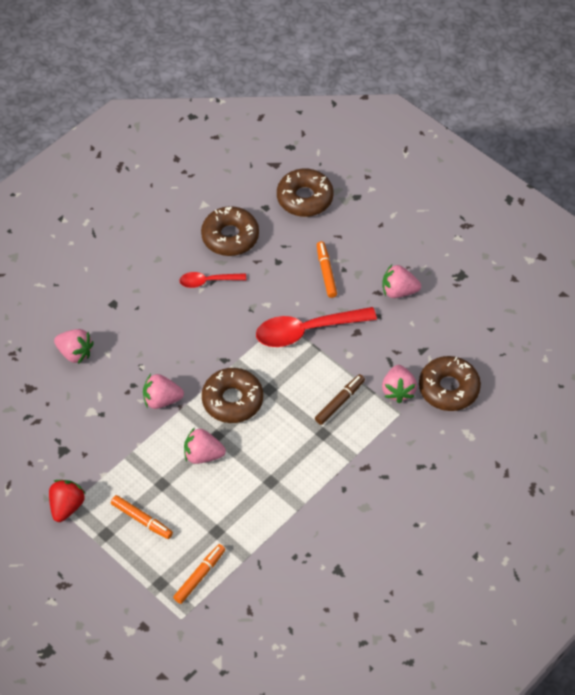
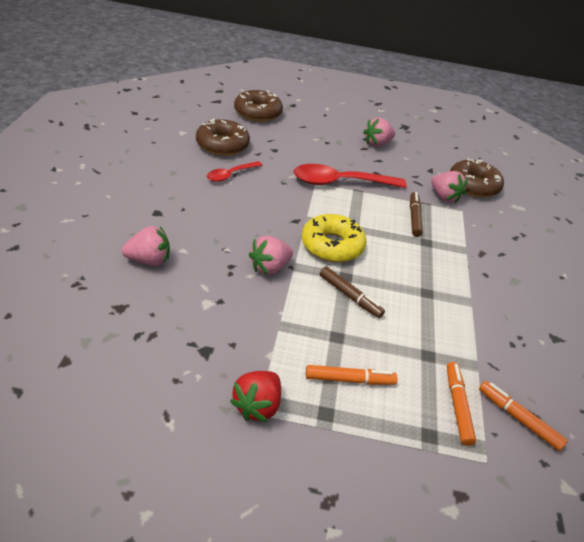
camera: 40 degrees left, 15 degrees down
(67, 506) = (257, 406): red strawberry -> red strawberry turned 135 degrees counterclockwise
(203, 455) = (350, 296): pink strawberry -> brown marker
(232, 400) = (332, 246): brown donut -> yellow donut
(307, 331) = (340, 182): red spoon -> red spoon turned 45 degrees clockwise
(326, 272) = (316, 146): orange marker -> orange marker (518, 419)

